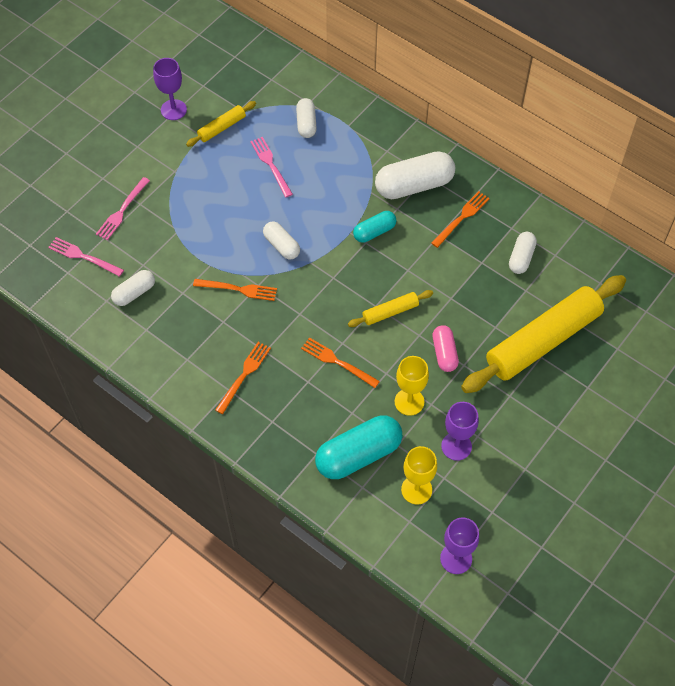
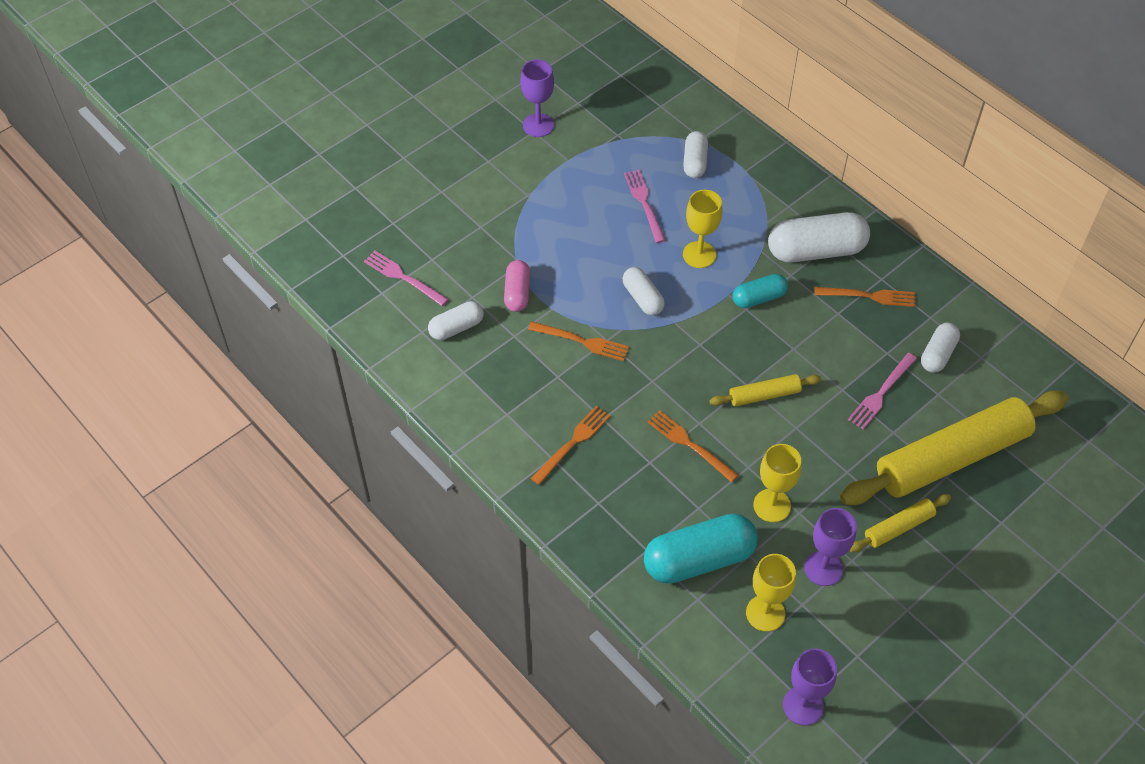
camera: 10 degrees right, 5 degrees down
(122, 211) = (457, 232): pink fork -> pink fork (881, 394)
(222, 128) = (592, 153): yellow rolling pin -> yellow rolling pin (898, 527)
(321, 202) = (699, 255): none -> yellow goblet
(444, 353) = (824, 454): pink capsule -> pink capsule (517, 293)
(462, 217) = (870, 296): orange fork -> orange fork turned 45 degrees clockwise

